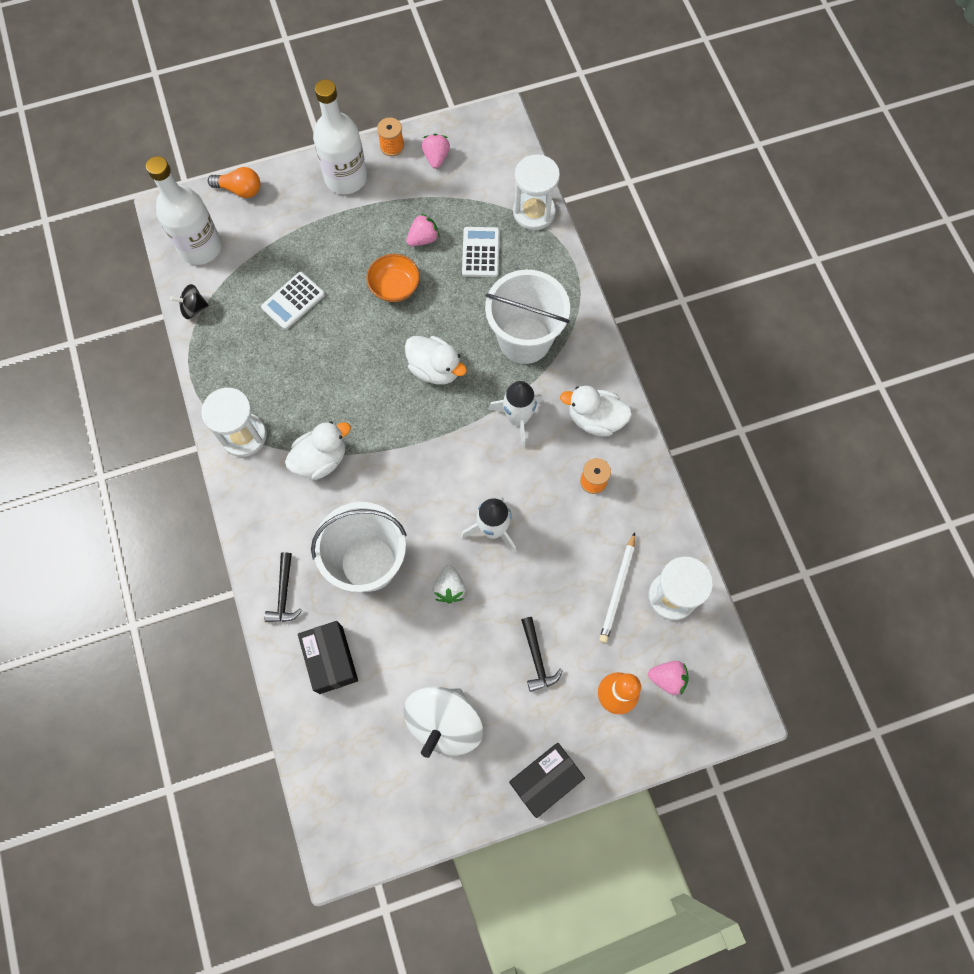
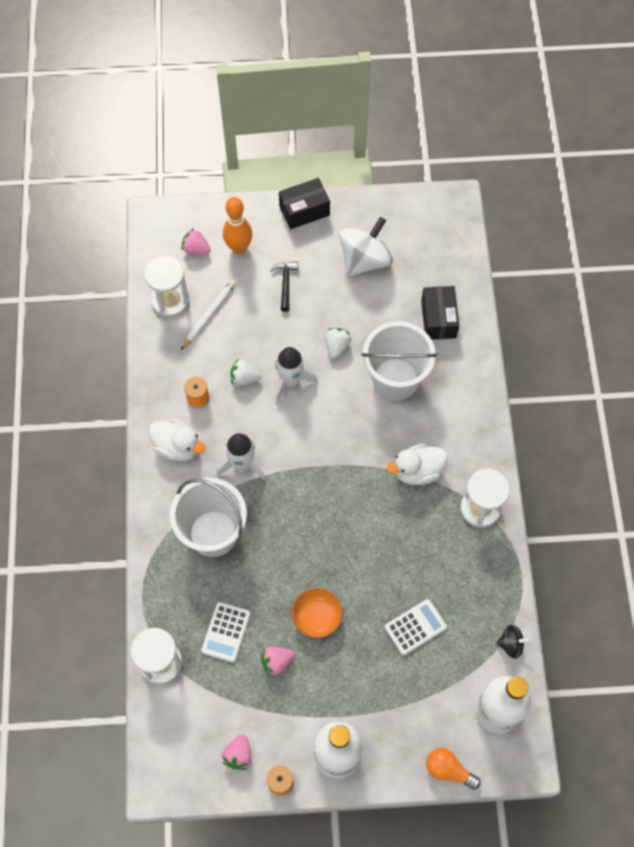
camera: 165 degrees left, 5 degrees down
(284, 594) = (466, 373): black hammer -> none
(435, 369) = (300, 526): white duck -> none
(547, 518) = (244, 378): none -> white strawberry

